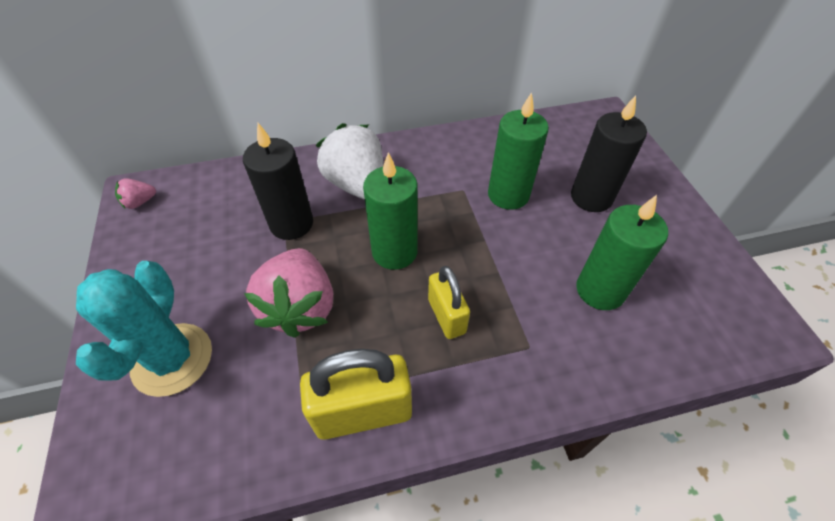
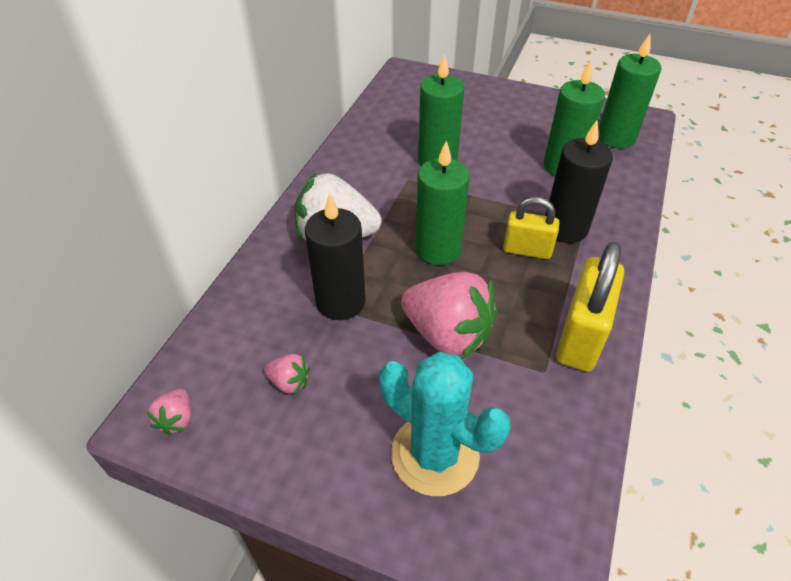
camera: 55 degrees left, 5 degrees down
(198, 238) = (289, 382): none -> pink strawberry
(591, 197) = (479, 124): black candle -> black candle (565, 228)
(703, 316) = (616, 137): none -> green candle

